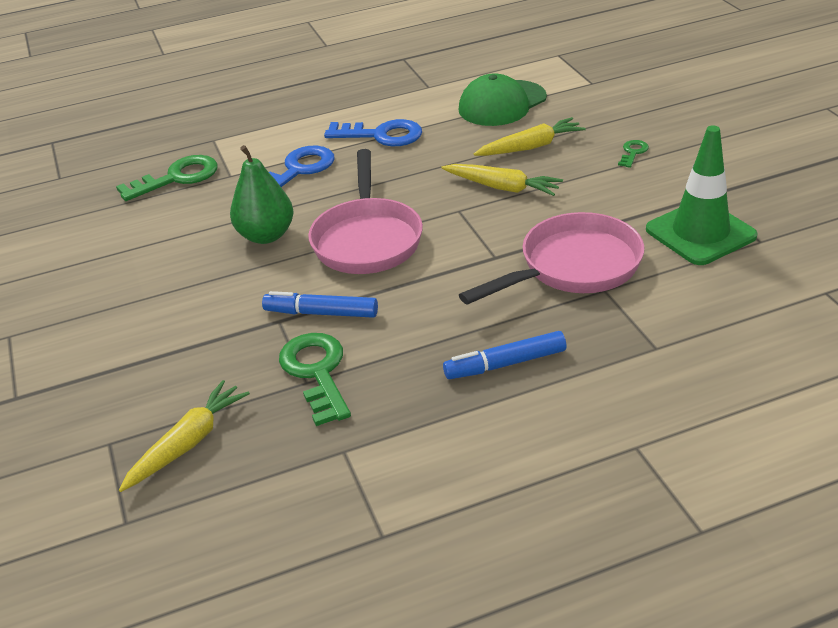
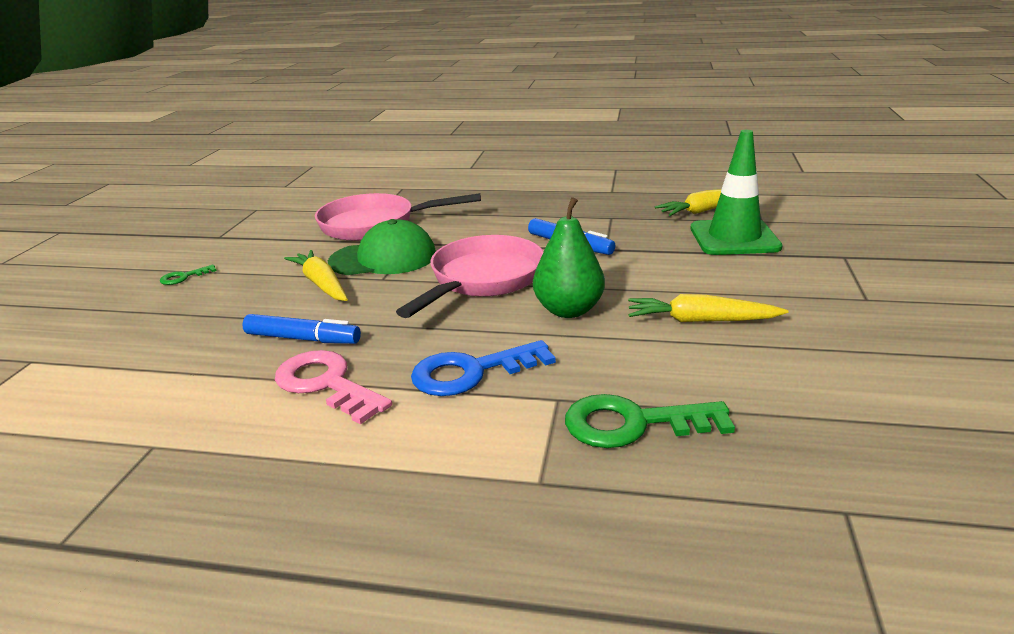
camera: 150 degrees left, 10 degrees down
(317, 372) = (600, 219): green key -> none
(382, 135) = (326, 384): blue key -> pink key
(502, 104) = (150, 372): green cap -> green cap (383, 258)
(505, 364) = (486, 199): blue marker -> blue marker (303, 339)
(530, 147) = (233, 310): yellow carrot -> yellow carrot (701, 320)
(700, 233) = (273, 220): green traffic cone -> green traffic cone (734, 238)

